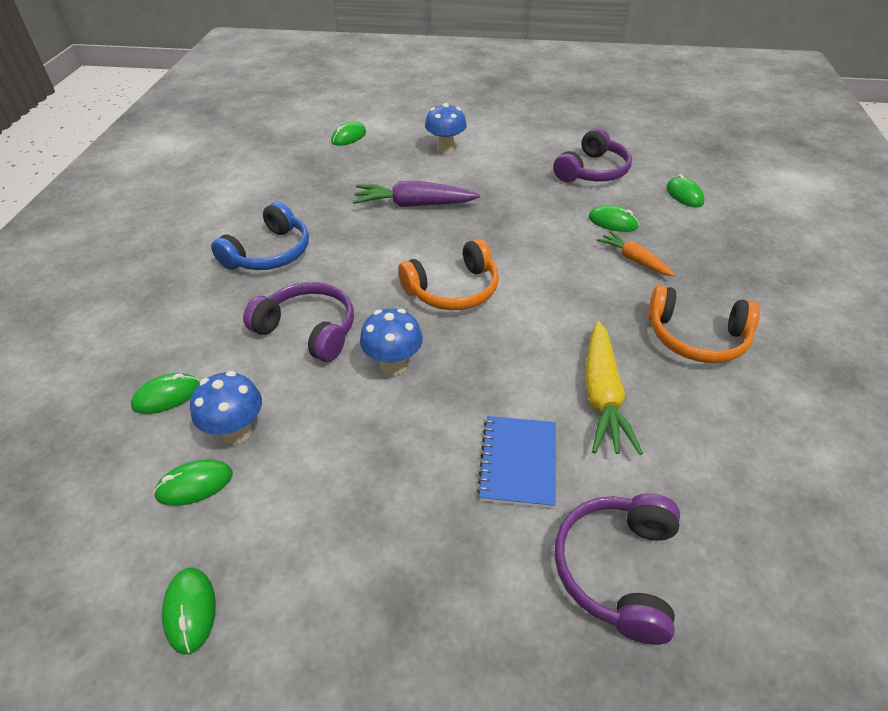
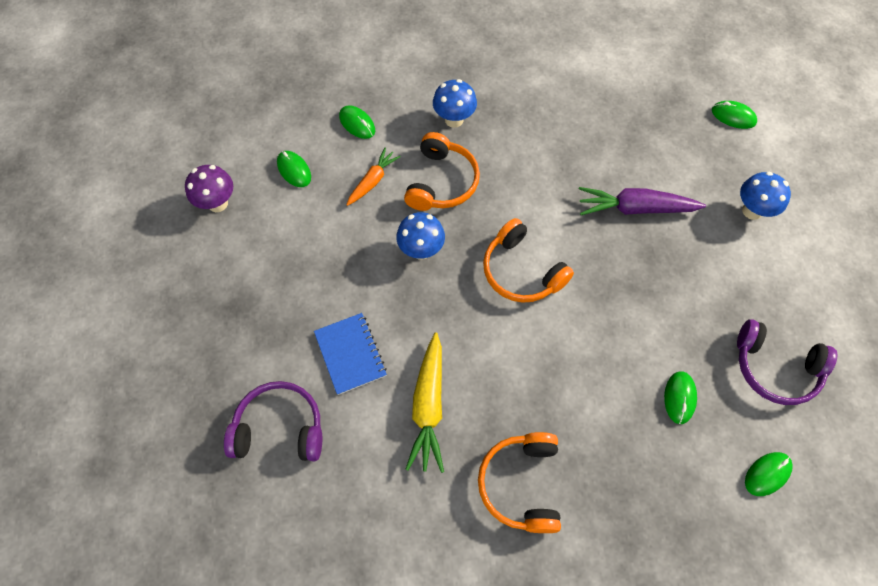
camera: 75 degrees right, 20 degrees up
(190, 610) = (218, 203): green mouse -> purple mushroom
(237, 432) = (337, 175): blue mushroom -> blue mushroom (454, 119)
(269, 253) = (522, 122): blue headphones -> none
(308, 330) = (441, 182): purple headphones -> orange headphones
(414, 205) = (635, 208): purple carrot -> purple carrot turned 75 degrees counterclockwise
(518, 462) = (350, 354): blue notebook -> blue notebook turned 75 degrees clockwise
(602, 396) = (428, 406): yellow carrot -> yellow carrot turned 75 degrees counterclockwise
(634, 260) = (620, 423): orange carrot -> orange carrot (373, 181)

